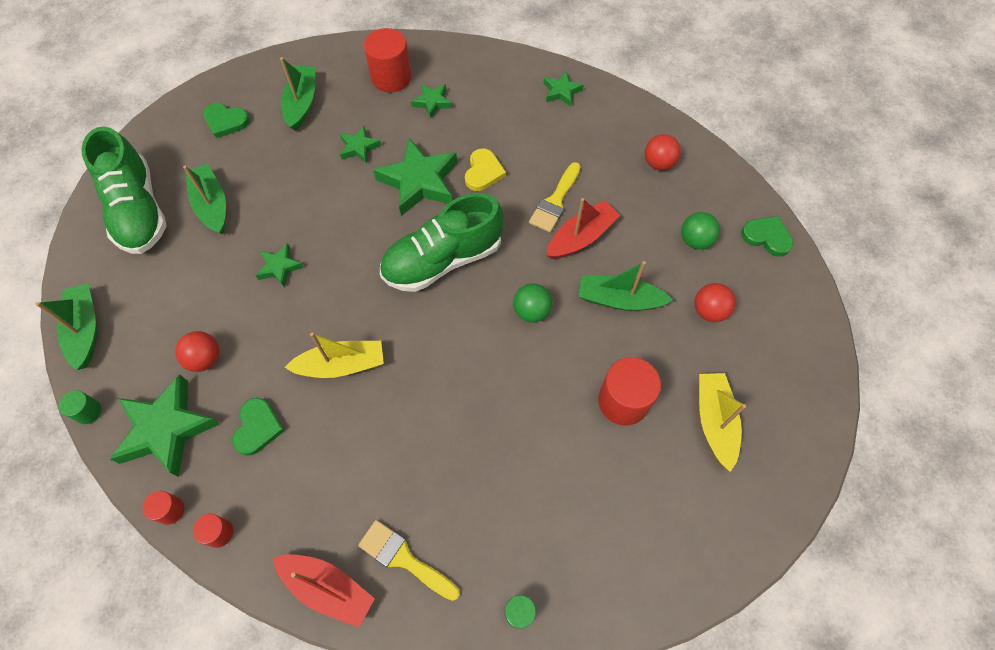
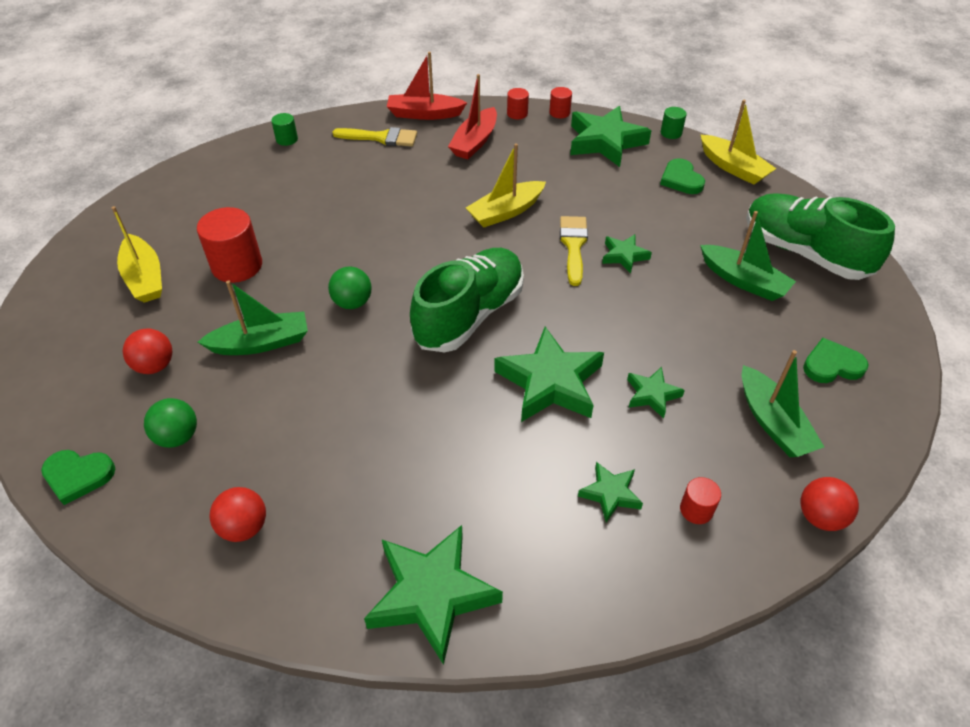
camera: 155 degrees right, 15 degrees down
(85, 330) = (733, 168): green boat -> yellow boat
(205, 359) = (620, 181): red ball -> red ball (820, 517)
(258, 427) = (539, 161): green heart -> green heart (681, 179)
(391, 77) = (696, 510): red cylinder -> red cylinder, size x0.51
(483, 172) = (480, 422): yellow heart -> none
(555, 201) = (372, 420): yellow brush -> yellow brush (573, 246)
(561, 91) = (431, 595): green star -> green star, size x1.94
(581, 237) = (325, 390): red boat -> red boat (475, 142)

